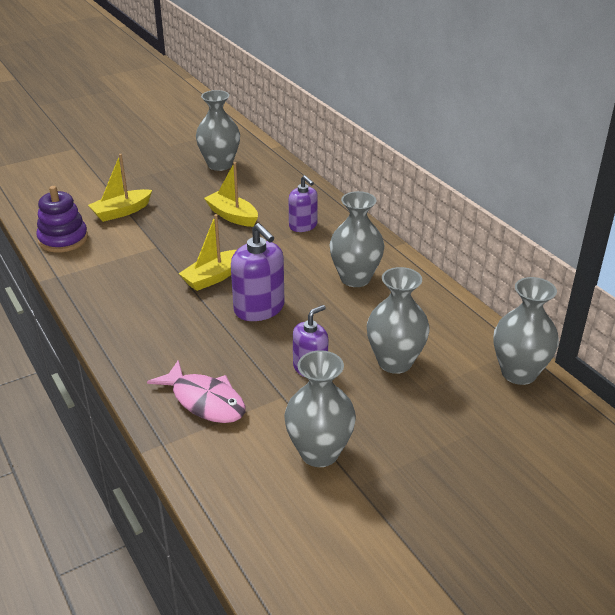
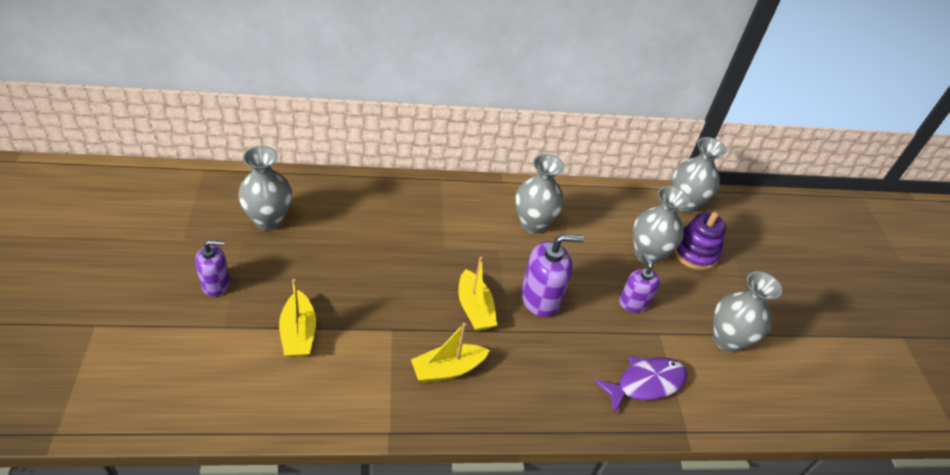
camera: 70 degrees left, 10 degrees up
(63, 239) = (316, 404): purple stacking toy -> purple stacking toy (695, 253)
(205, 401) = (646, 383): pink fish -> purple fish
(232, 216) = (378, 253): yellow boat -> yellow boat (447, 369)
(303, 226) = (433, 216): purple soap dispenser -> purple soap dispenser (216, 284)

